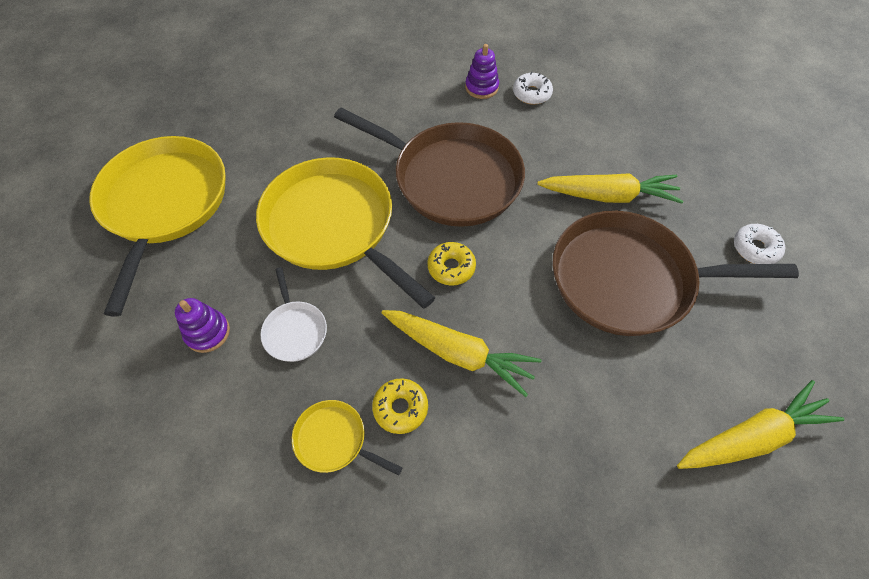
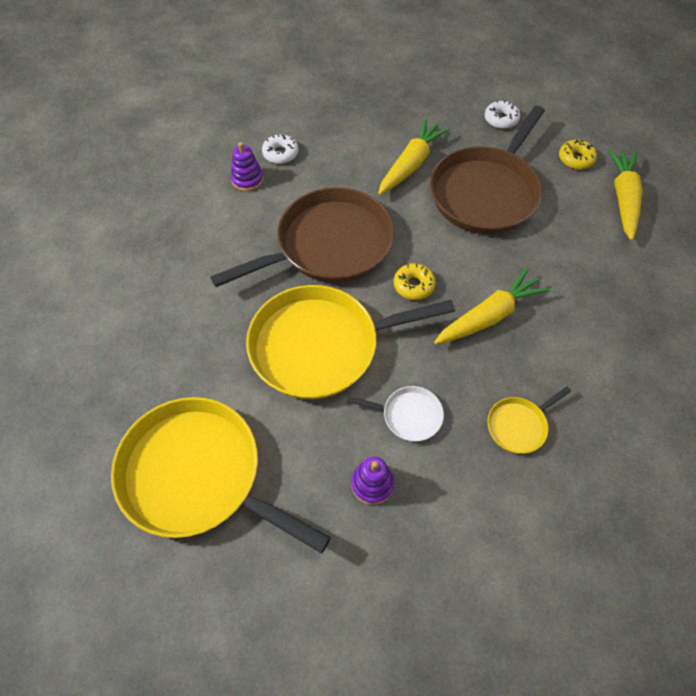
camera: 60 degrees left, 0 degrees up
(400, 408) = (514, 371): yellow donut -> yellow donut (575, 159)

